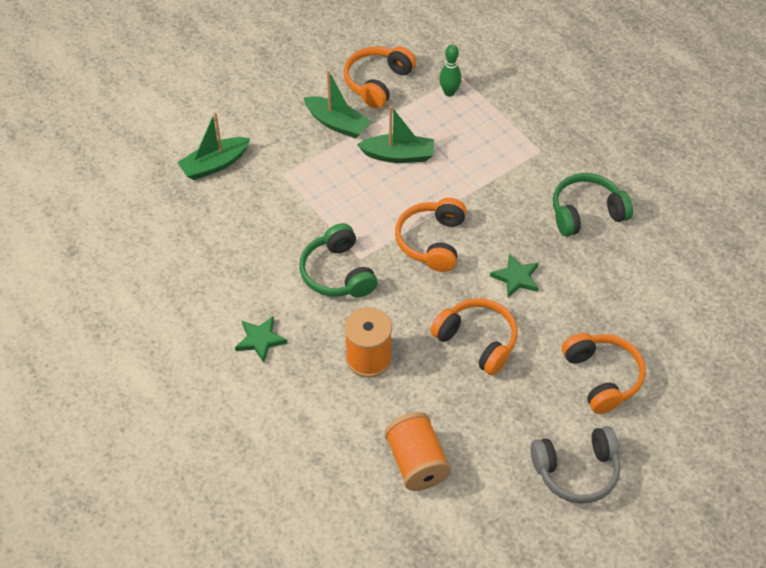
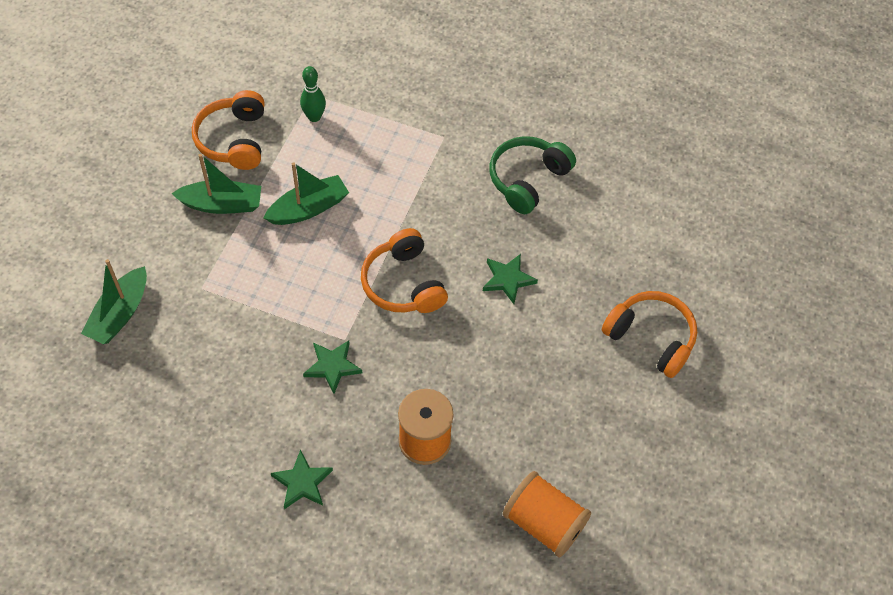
camera: 35 degrees left, 5 degrees up
(338, 273) = (332, 366): green headphones -> green star
(477, 341) = (515, 364): orange headphones -> none
(576, 471) = (691, 445): grey headphones -> none

